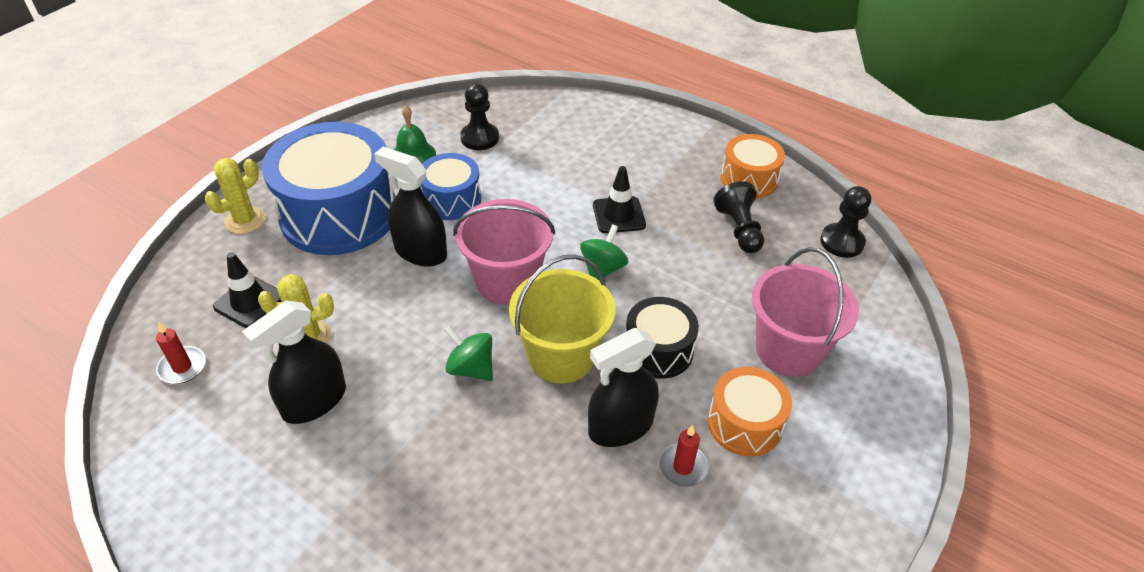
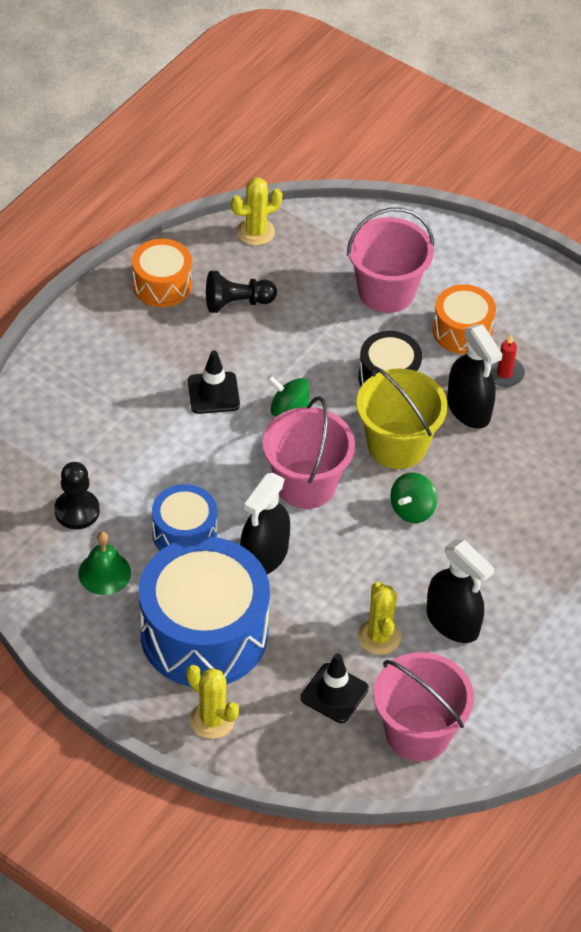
camera: 90 degrees left, 5 degrees up
(182, 367) = (417, 733): red candle -> pink bucket
(842, 242) = (255, 232): black pawn -> yellow cactus

